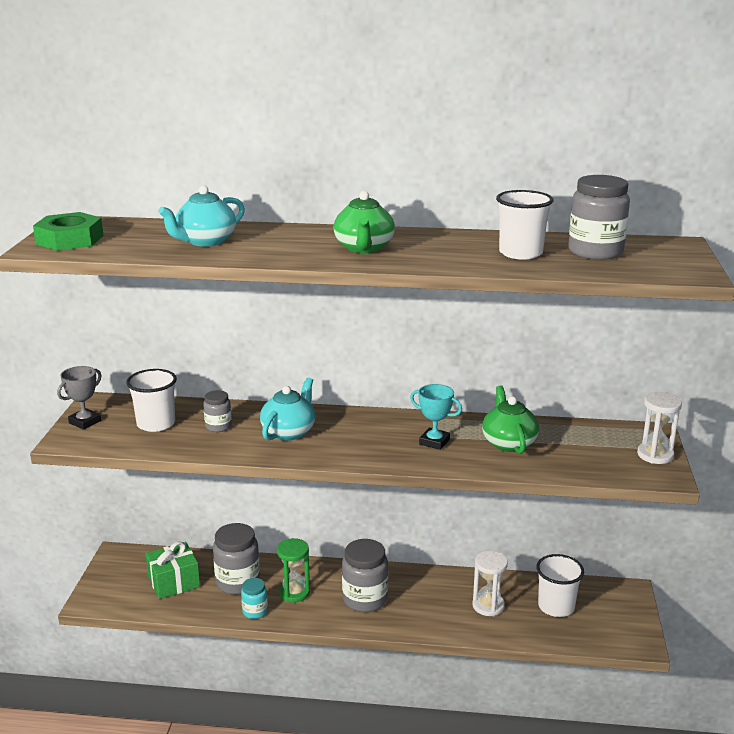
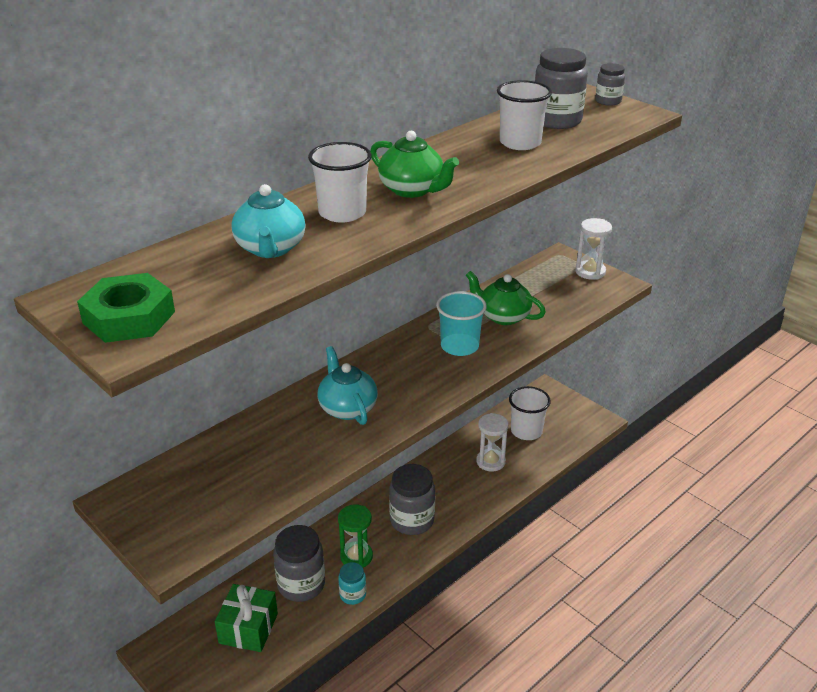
camera: 50 degrees left, 10 degrees up
(85, 422) = (148, 526): grey trophy -> none
(156, 424) = (222, 479): white cup -> white cup (342, 213)
(218, 426) = (282, 443): grey jar -> grey jar (608, 101)
(434, 442) = (459, 346): turquoise trophy -> turquoise cup

